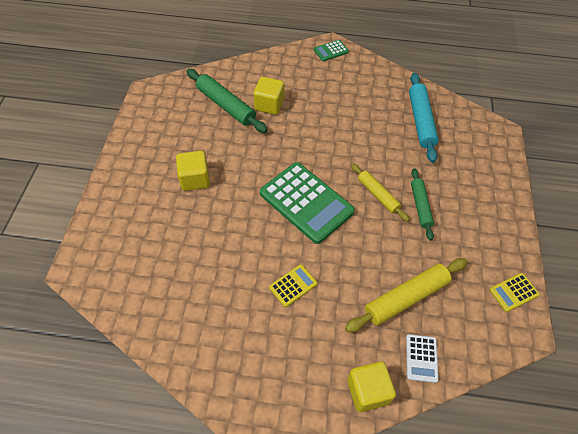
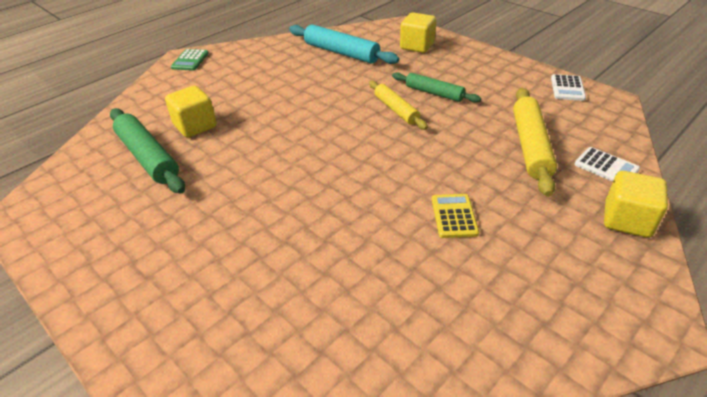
camera: 50 degrees left, 15 degrees down
(195, 179) = (217, 232): yellow cube -> yellow cube (417, 46)
(225, 106) = (148, 157): green rolling pin -> green rolling pin turned 60 degrees clockwise
(306, 202) = (354, 158): green calculator -> none
(378, 195) = (396, 110): yellow rolling pin -> yellow rolling pin turned 60 degrees clockwise
(513, 292) = (567, 88): yellow calculator -> white calculator

